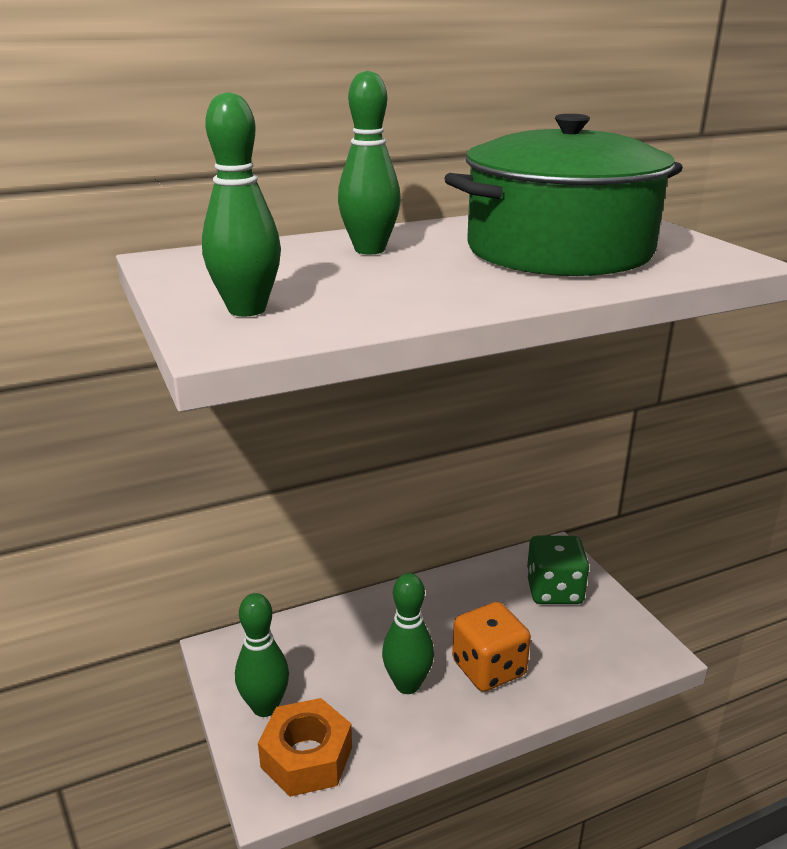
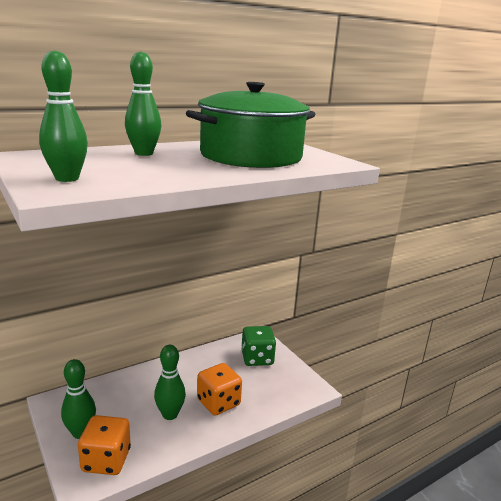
camera: 10 degrees left, 5 degrees down
(306, 757) = (106, 460): orange nut -> orange dice

